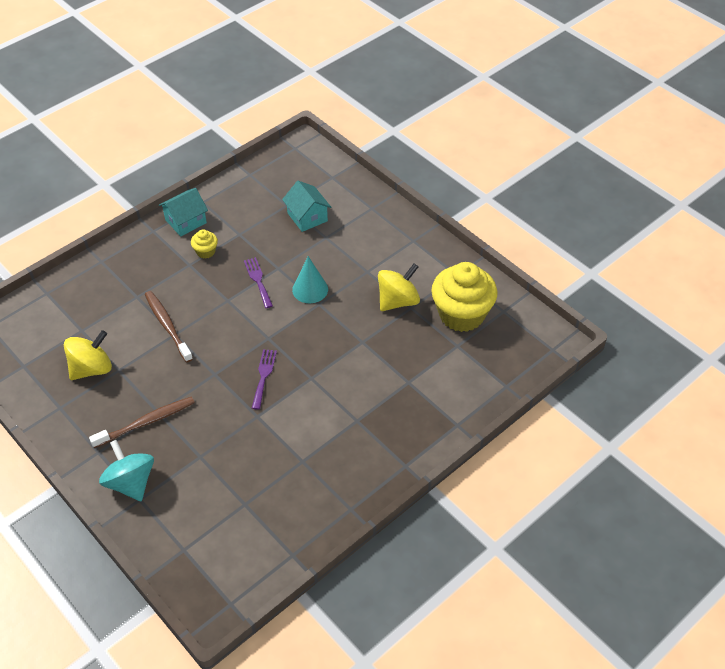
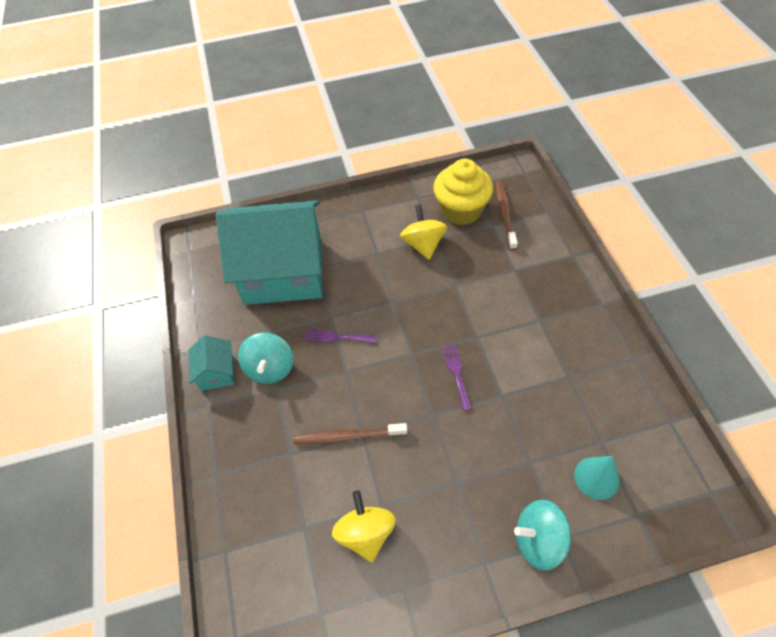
camera: 60 degrees left, 5 degrees up
(146, 422) = (466, 499): brown toothbrush -> brown toothbrush (504, 214)
(205, 251) = (270, 368): yellow cupcake -> turquoise spinning top
(263, 376) = (456, 373): purple fork -> purple fork turned 45 degrees clockwise
(307, 217) = (283, 272): turquoise house -> turquoise house, size x2.45
(310, 289) = (372, 301): turquoise cone -> turquoise cone (596, 478)

